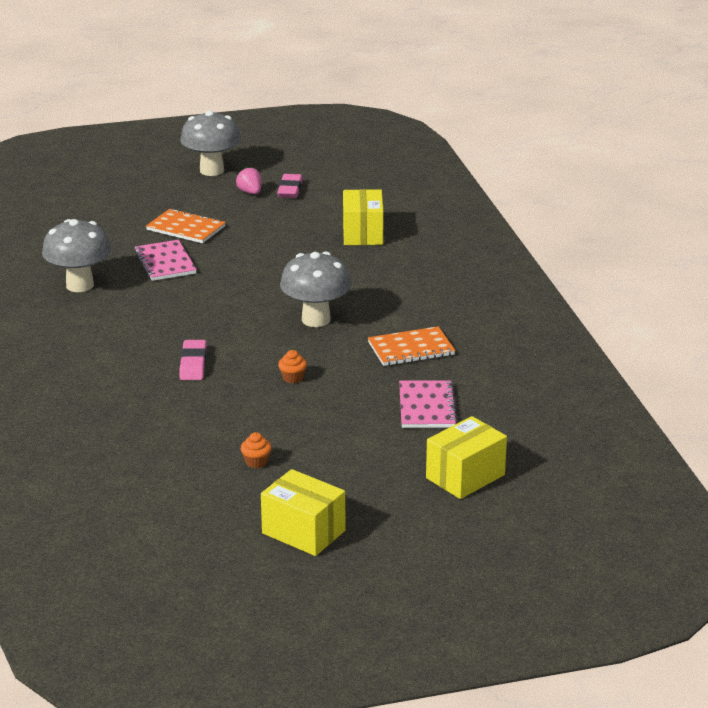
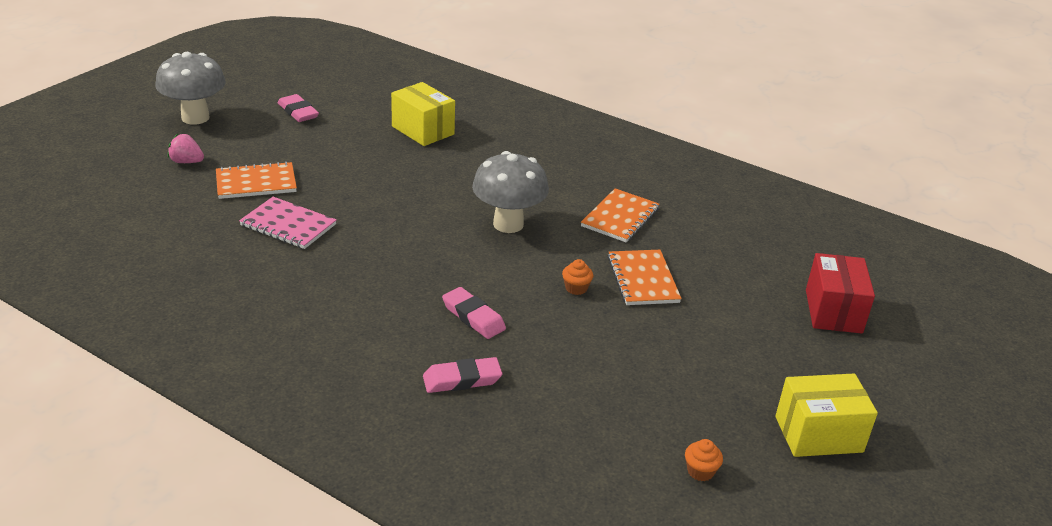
camera: 45 degrees left, 5 degrees up
(80, 285) = (236, 285): grey mushroom -> none
(127, 394) = (462, 379): none -> pink eraser
(250, 192) = (265, 126): pink strawberry -> pink strawberry (187, 162)
(256, 462) = (677, 387): orange cupcake -> orange cupcake (700, 471)
(352, 393) = (643, 279): none -> orange notebook
(426, 406) = (711, 263): pink notebook -> none
(465, 476) = (833, 311): yellow box -> red box

